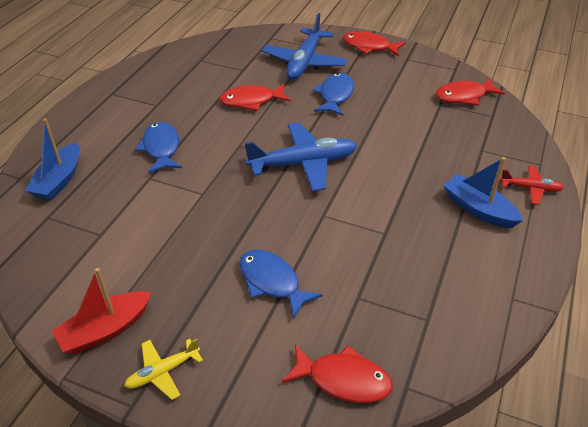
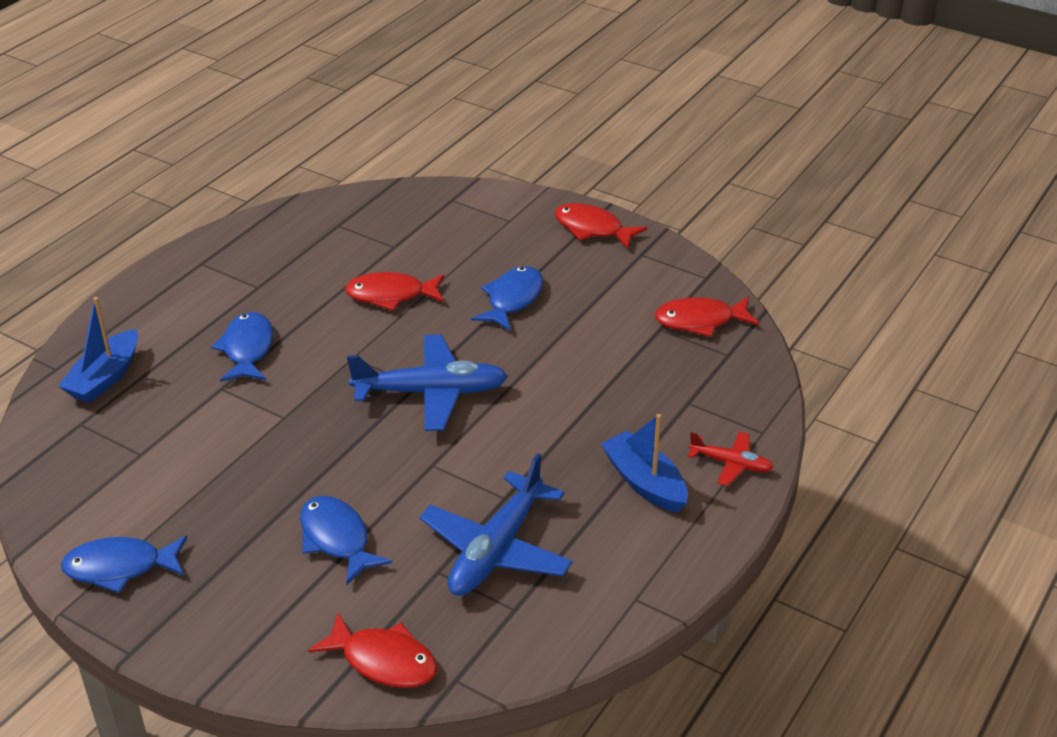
camera: 10 degrees right, 5 degrees down
(105, 330) = (120, 567): red boat -> blue fish
(162, 372) = (174, 622): yellow plane -> none
(304, 62) = (487, 244): blue plane -> blue plane (496, 549)

